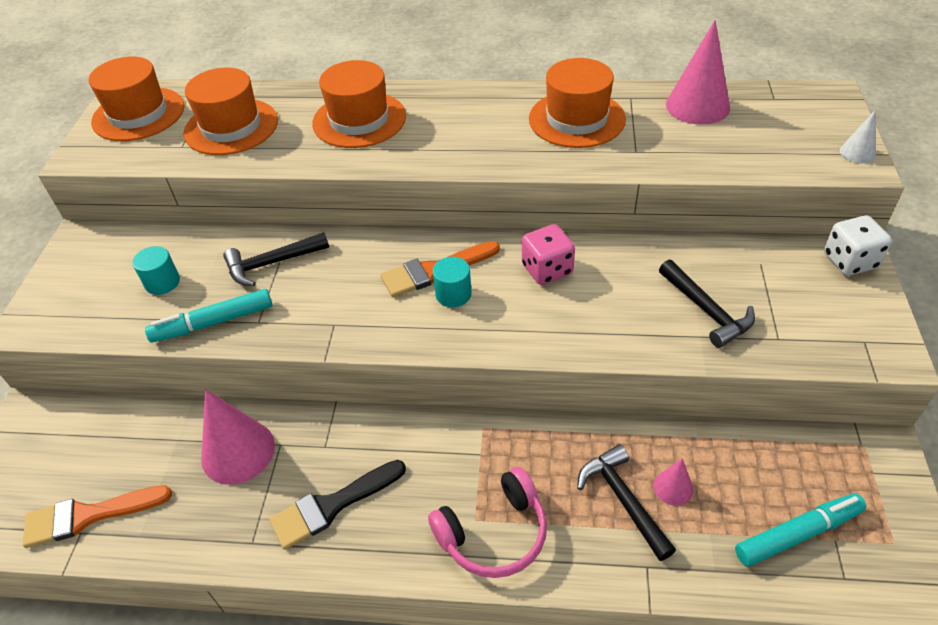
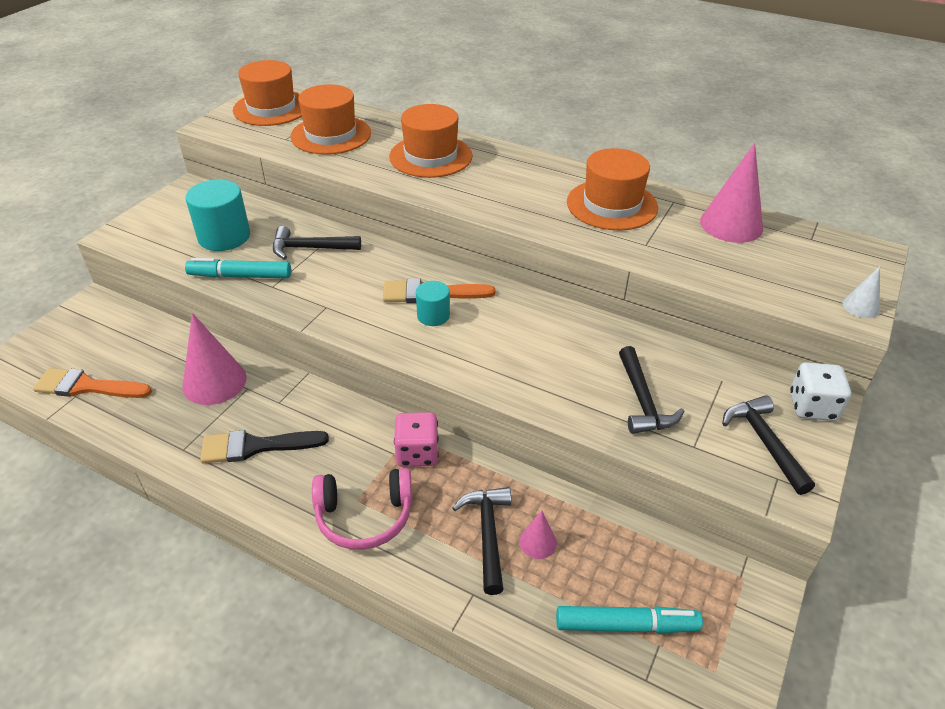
camera: 20 degrees right, 5 degrees down
(162, 282) = (224, 236): turquoise cylinder -> turquoise cylinder, size x1.77
(547, 270) = (523, 322): pink dice -> pink dice (417, 453)
(833, 311) = (764, 442): none -> black hammer

